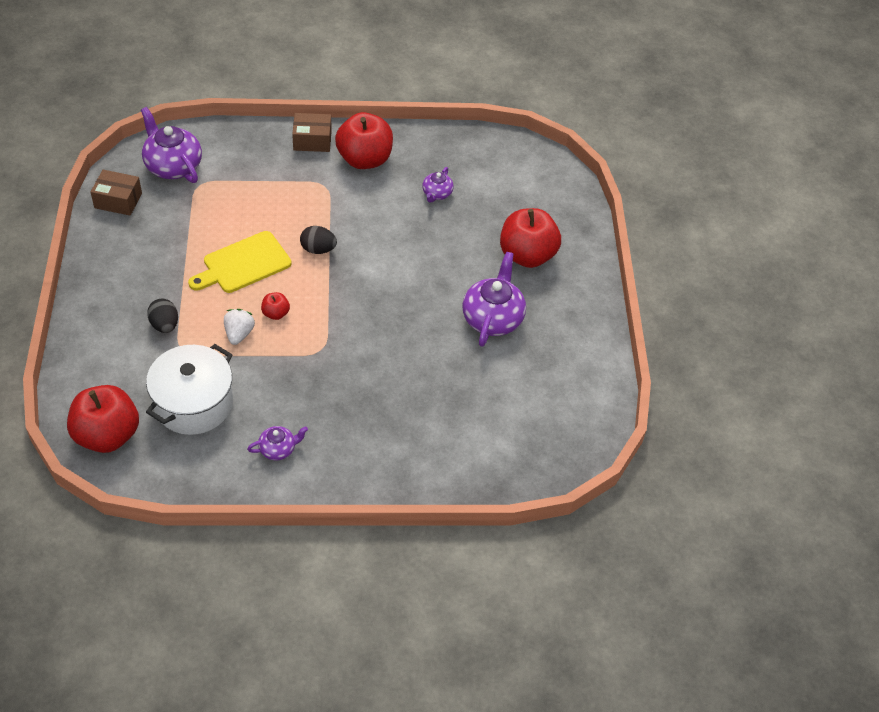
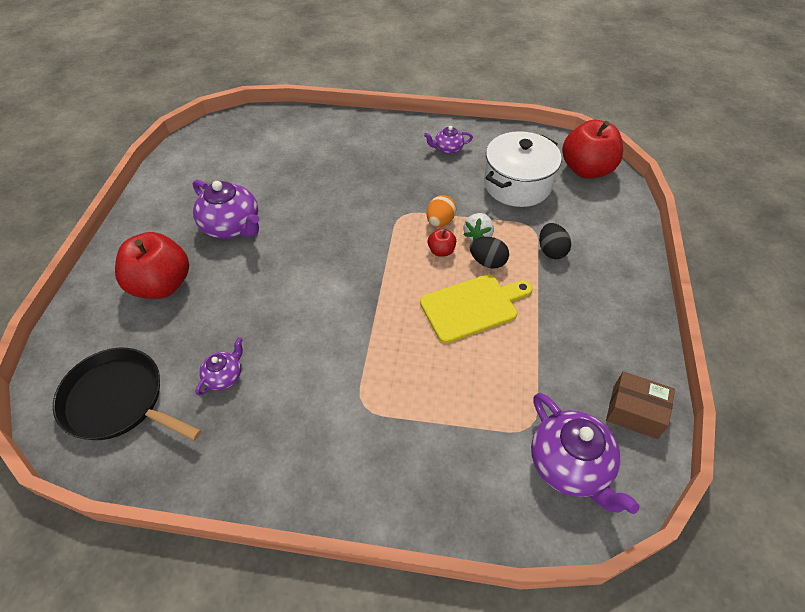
camera: 165 degrees left, 0 degrees up
(279, 346) = (440, 221): none -> orange egg
(312, 140) = (366, 492): brown box -> none
(318, 249) = (387, 316): black egg -> black egg (487, 262)
(364, 159) = (299, 445): red apple -> none
(492, 318) = (232, 226): purple teapot -> purple teapot turned 75 degrees counterclockwise
(507, 172) = (118, 400): none -> black pan

